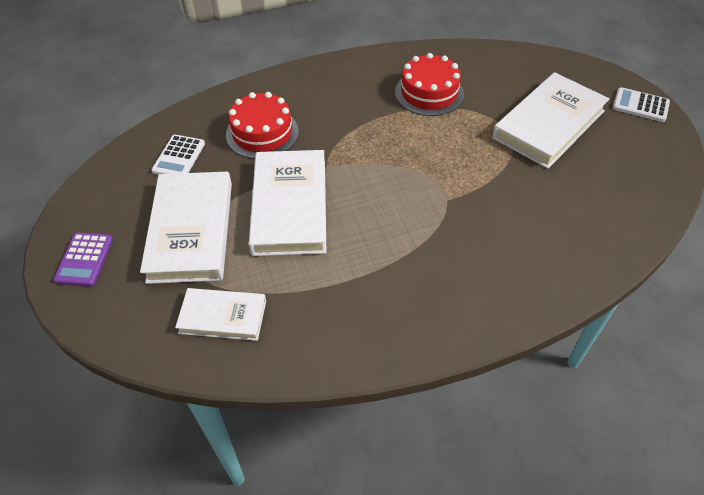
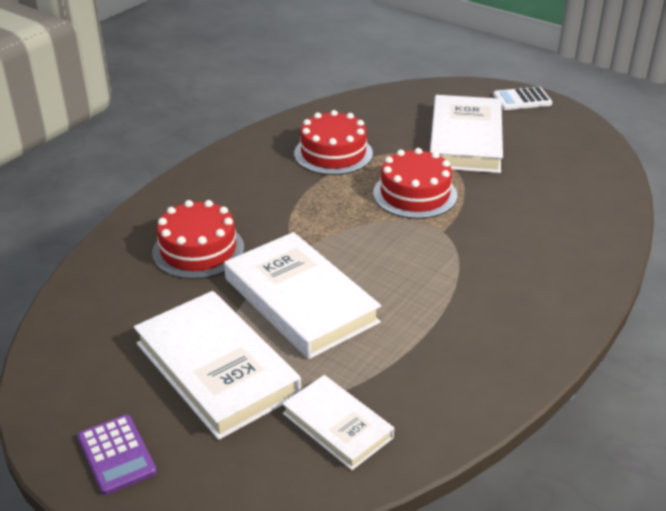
camera: 35 degrees left, 15 degrees down
(179, 157) = (125, 309): white calculator -> none
(223, 317) = (337, 425): white book -> white book turned 75 degrees clockwise
(457, 157) = (415, 194): none -> red cake

